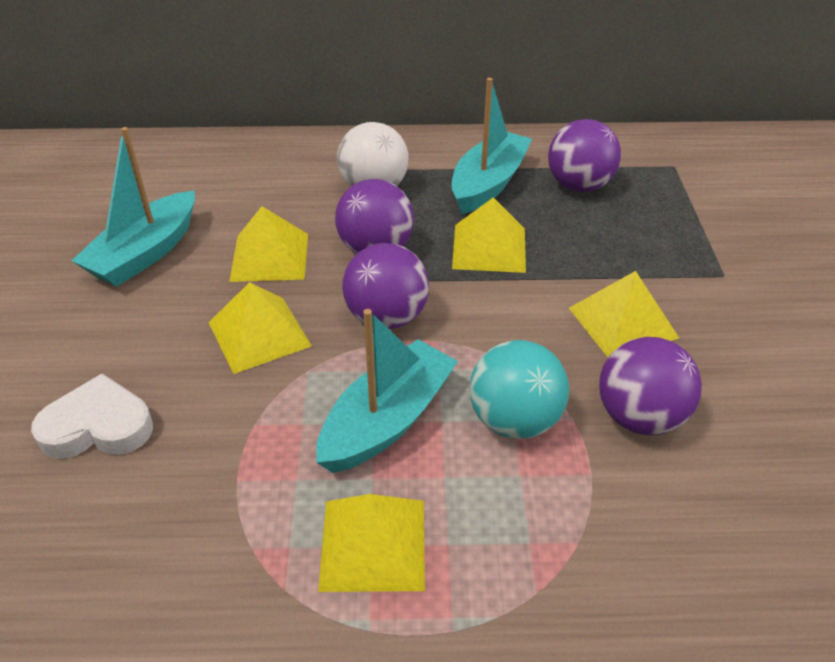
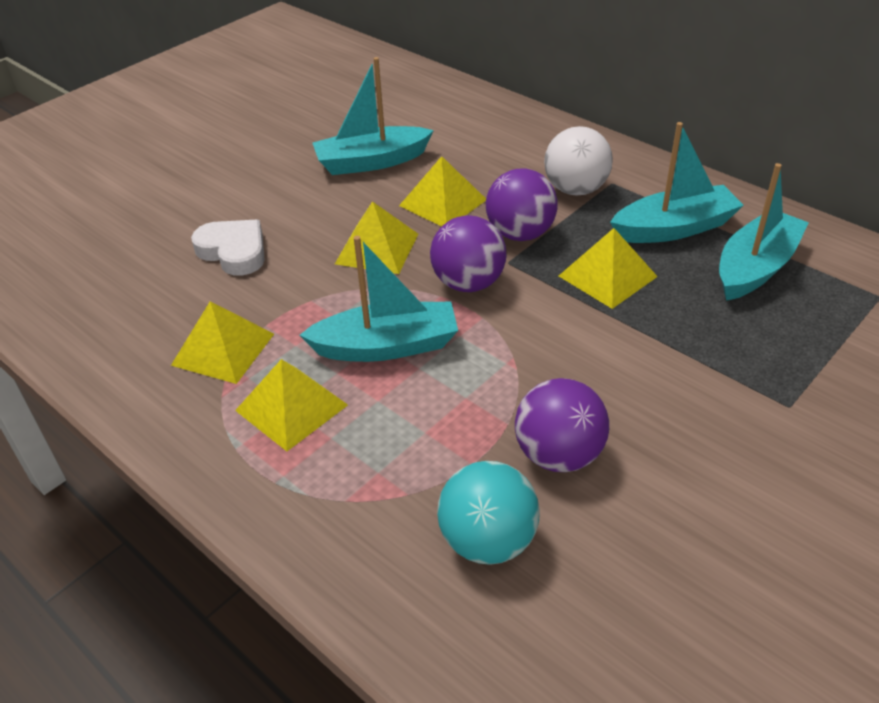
camera: 45 degrees right, 0 degrees up
(514, 420) = (466, 398): turquoise ball -> turquoise ball (488, 541)
(579, 185) = (755, 267): purple ball -> turquoise boat
(623, 322) = (640, 387): yellow pyramid -> yellow pyramid (223, 349)

